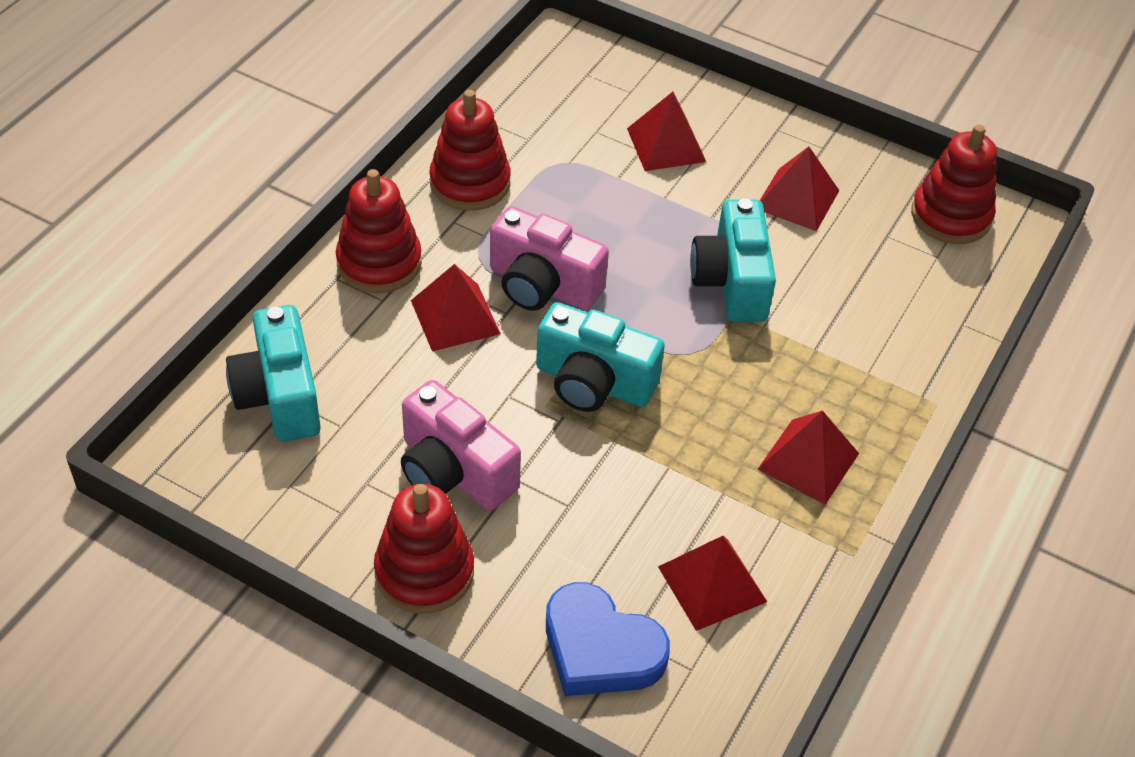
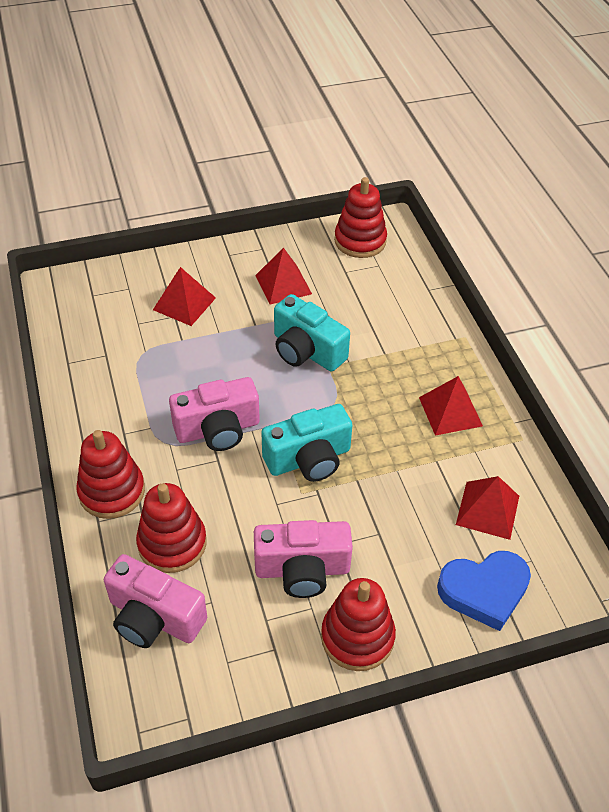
camera: 45 degrees left, 0 degrees up
(279, 396) = (154, 617): turquoise camera -> pink camera
(455, 317) = (194, 486): red pyramid -> none
(470, 183) = (105, 404): red stacking toy -> red stacking toy (172, 543)

